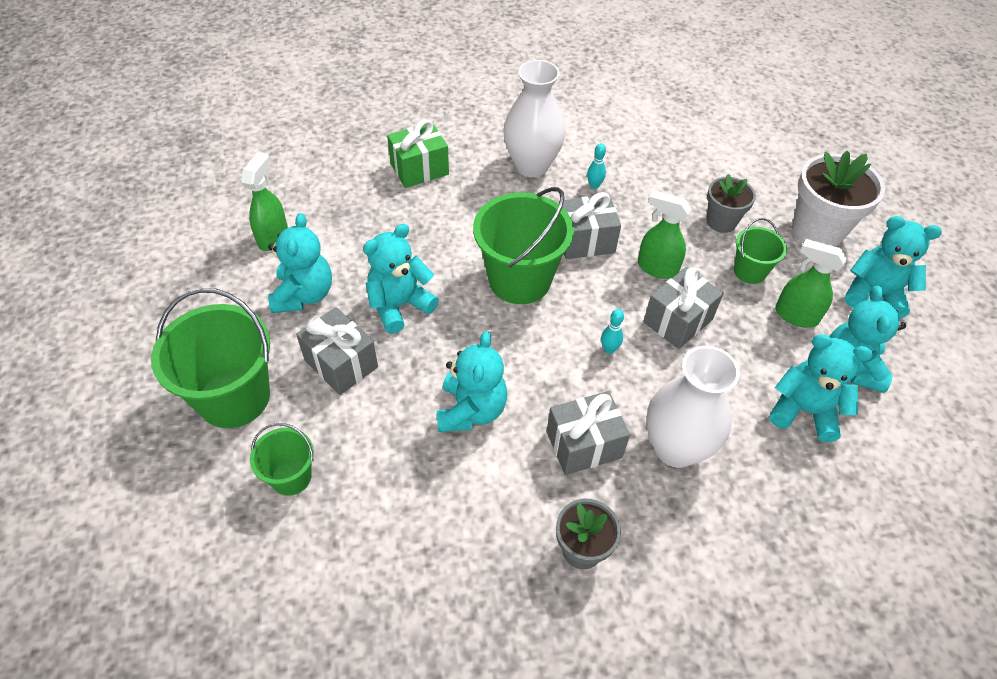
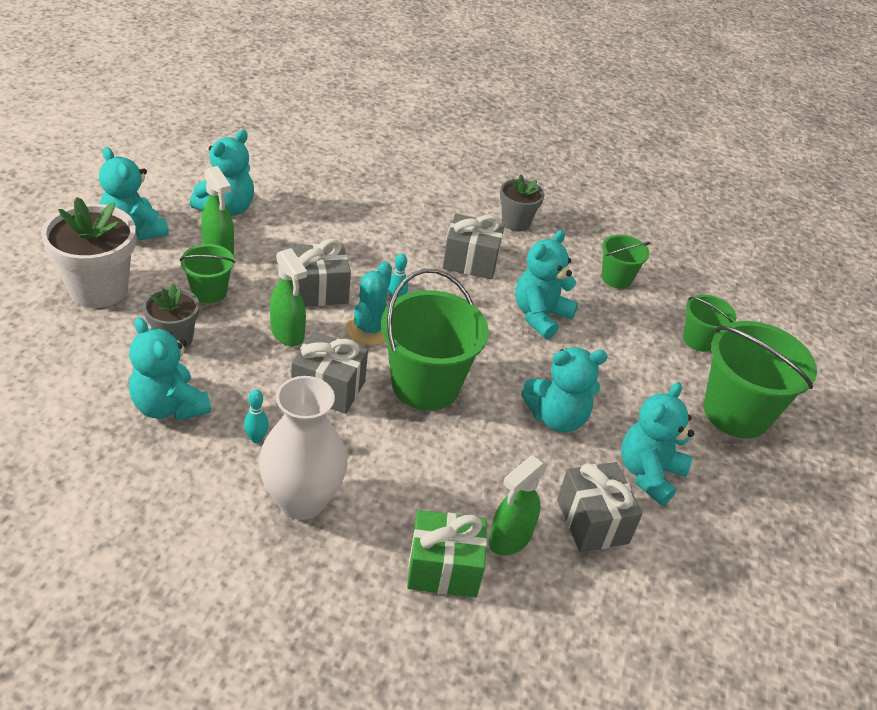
camera: 155 degrees left, 10 degrees down
(273, 237) = (665, 559): green spray bottle -> green spray bottle (509, 539)
(341, 363) = (633, 395): grey gift -> grey gift (592, 521)
(417, 523) = (616, 278): none -> green bucket
(603, 306) = (369, 329): none -> turquoise cactus
(675, 448) = (408, 232): white vase -> none
(804, 411) = (295, 207): turquoise teddy bear -> turquoise teddy bear (169, 406)

